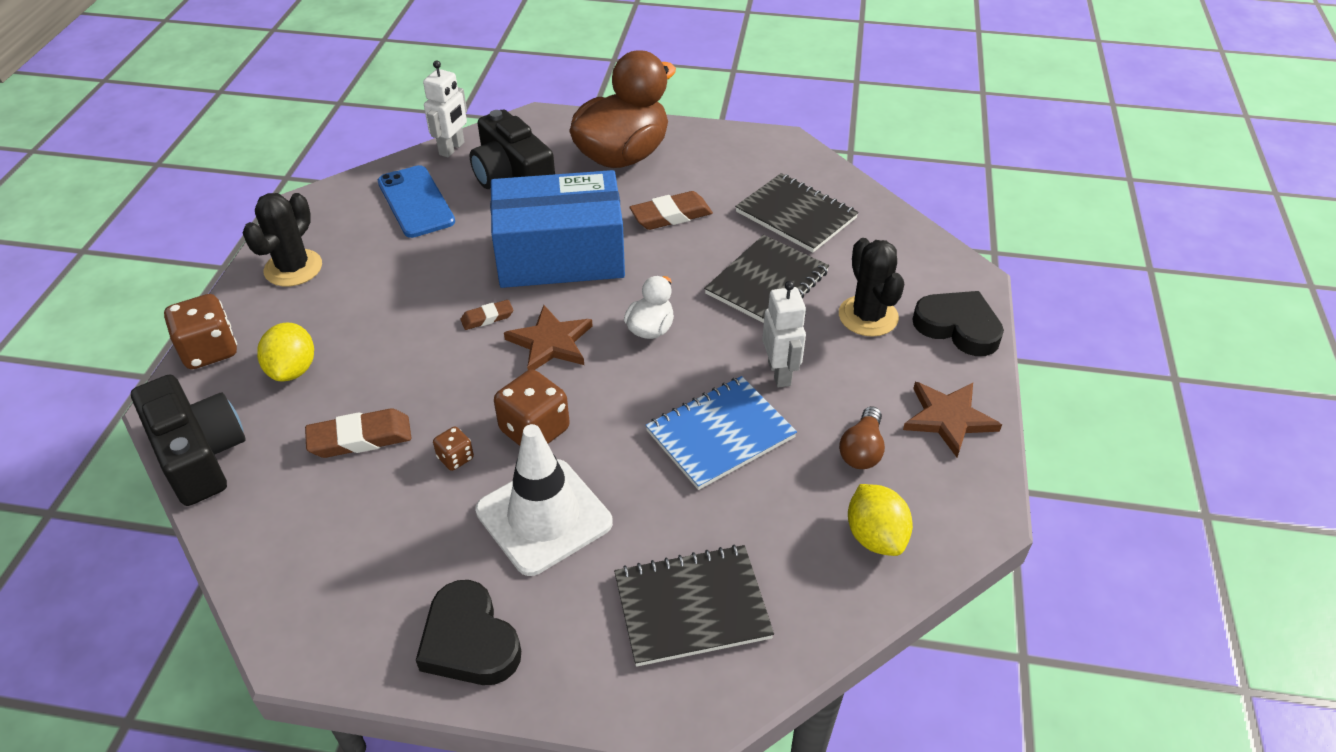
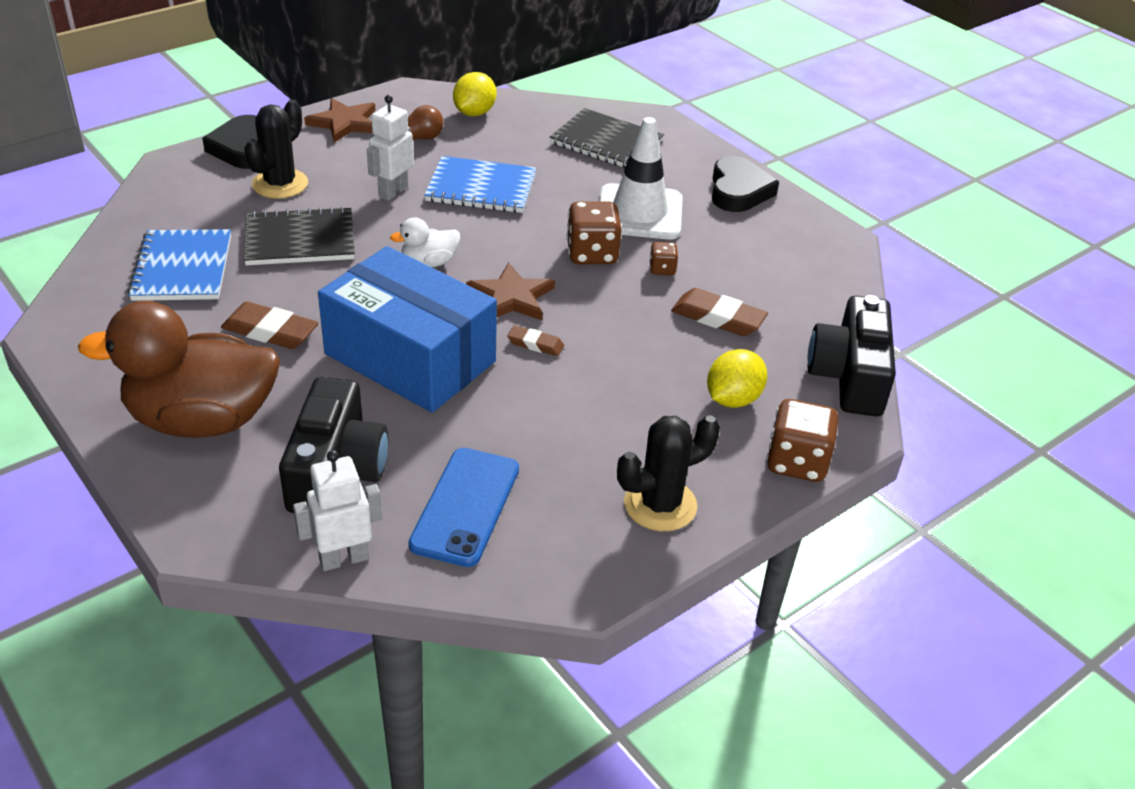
camera: 140 degrees left, 5 degrees down
(796, 215) = (183, 268): black notebook -> blue notebook

